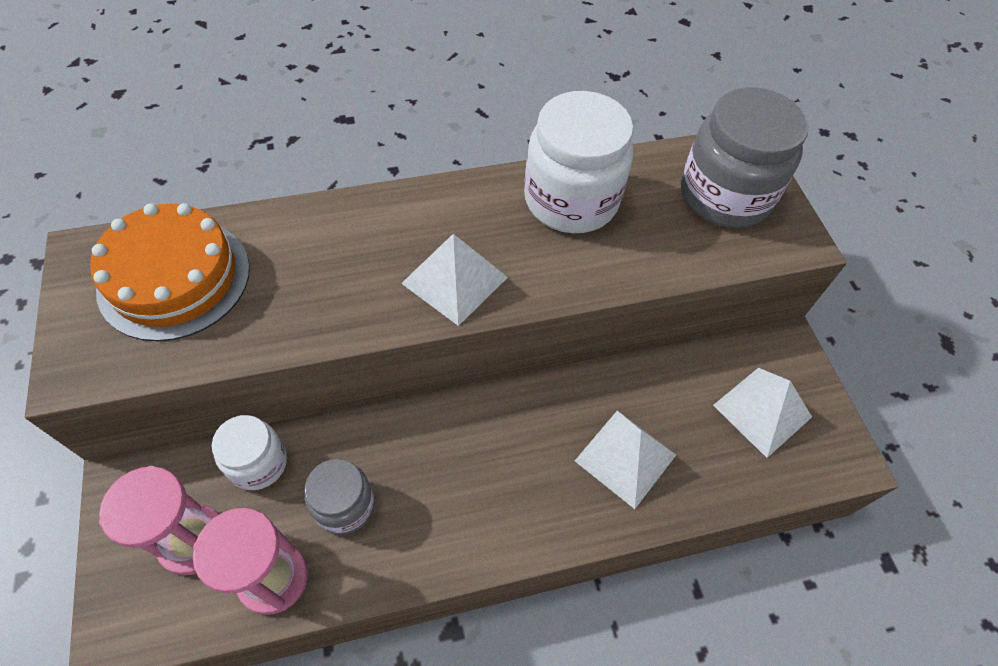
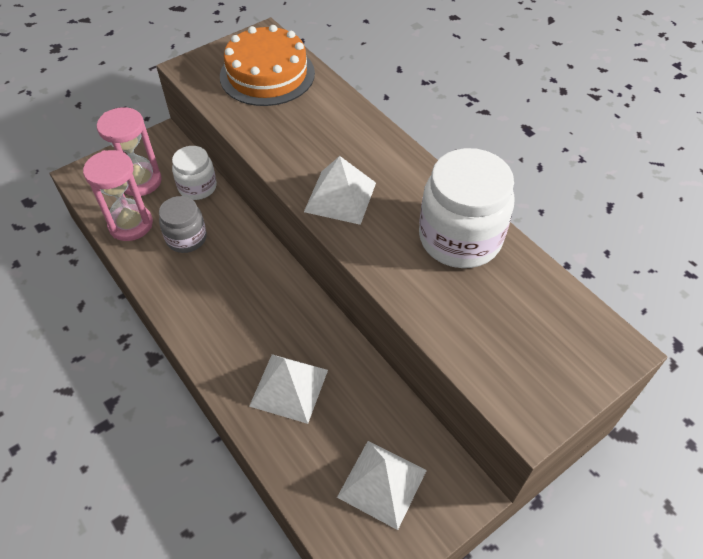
camera: 70 degrees right, 5 degrees down
(725, 195) = (545, 345): grey jar -> none

